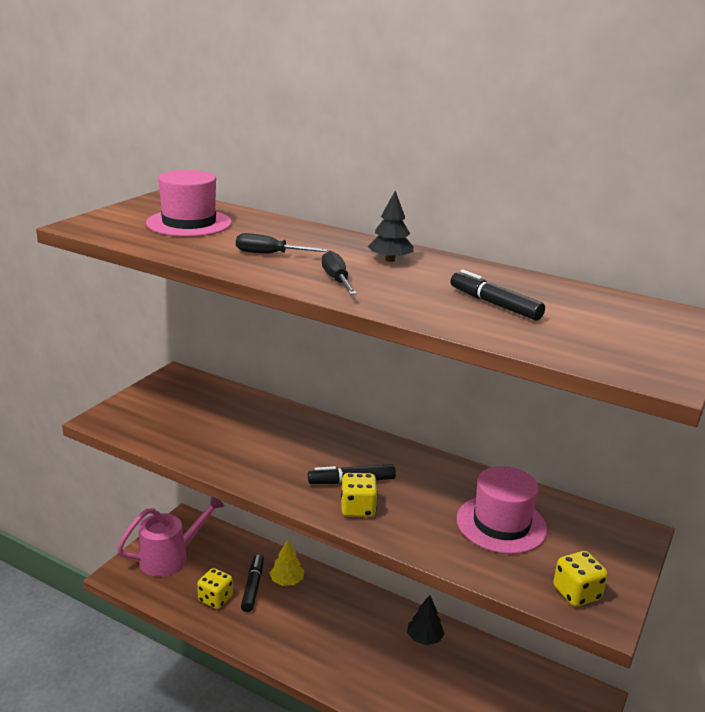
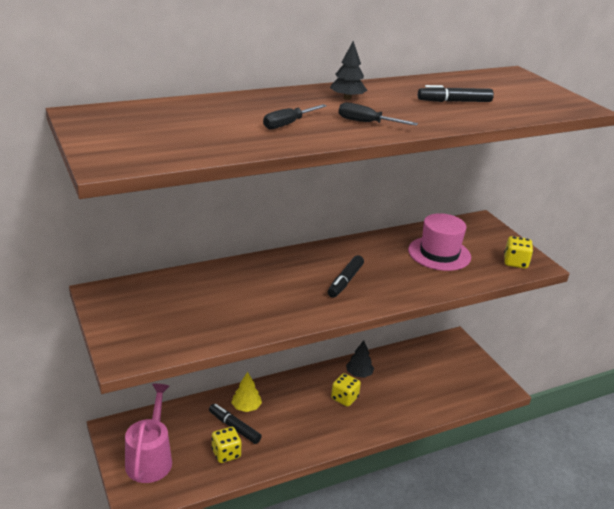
camera: 55 degrees left, 5 degrees up
(189, 223) = (171, 126): pink hat -> none
(358, 509) = (378, 293): yellow dice -> yellow dice (344, 398)

